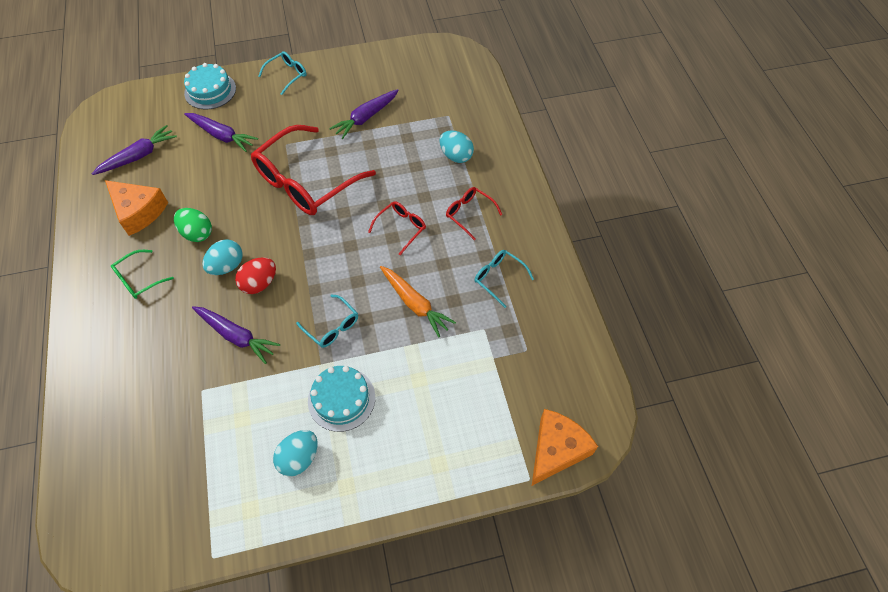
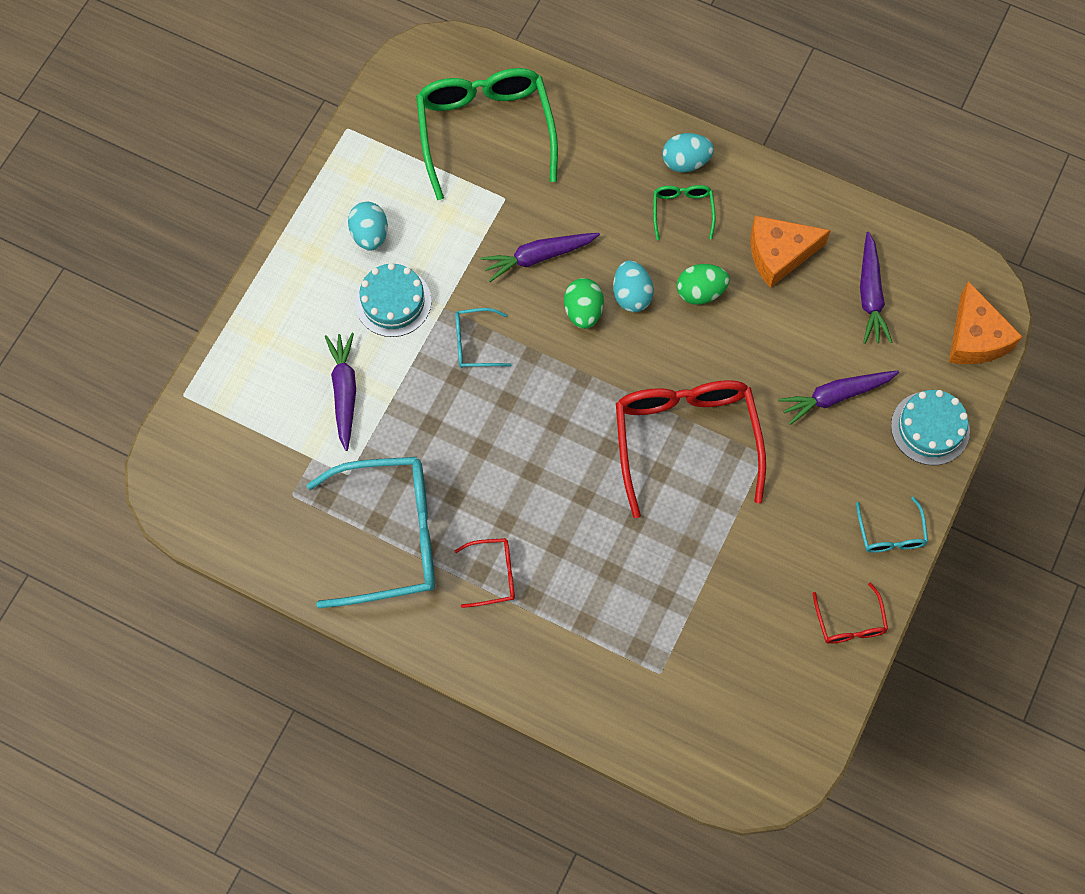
camera: 130 degrees right, 10 degrees up
(148, 447) = (485, 132): none -> green glasses
(259, 283) = (583, 311): red egg -> green egg
(366, 118) = (735, 573): purple carrot -> purple carrot (344, 392)
(400, 228) = (536, 489): red glasses -> red glasses (849, 621)
(415, 304) = (432, 434): orange carrot -> none
(456, 156) = (587, 628): turquoise egg -> turquoise egg (685, 162)
(499, 278) = (388, 537): turquoise glasses -> turquoise glasses, size x2.19
(556, 450) = (184, 438): orange cheese -> orange cheese (975, 338)

